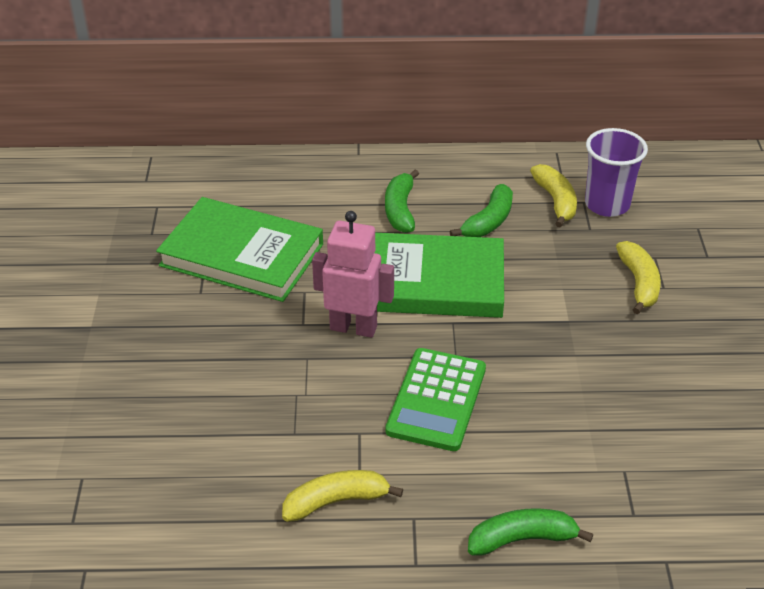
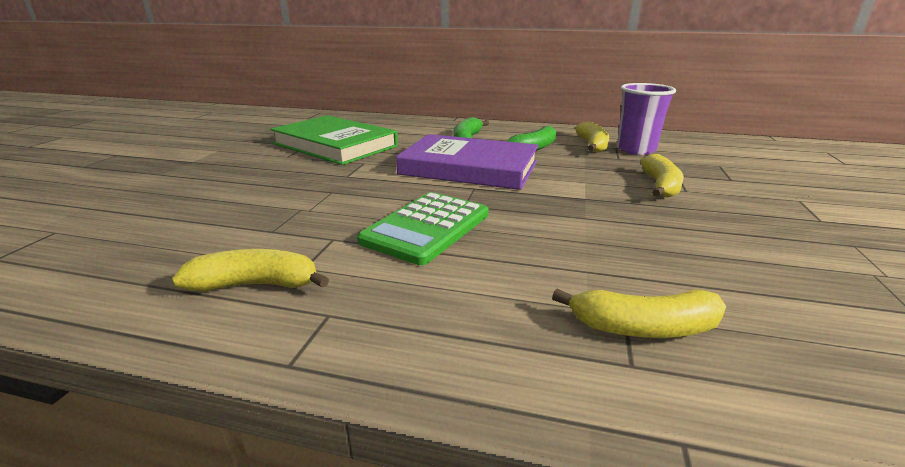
camera: 15 degrees right, 15 degrees down
(353, 327) = (385, 181): pink robot -> none
(431, 282) = (469, 168): green book -> purple book
(522, 539) = (453, 363): green banana -> none
(638, 481) = (643, 328): none -> yellow banana

